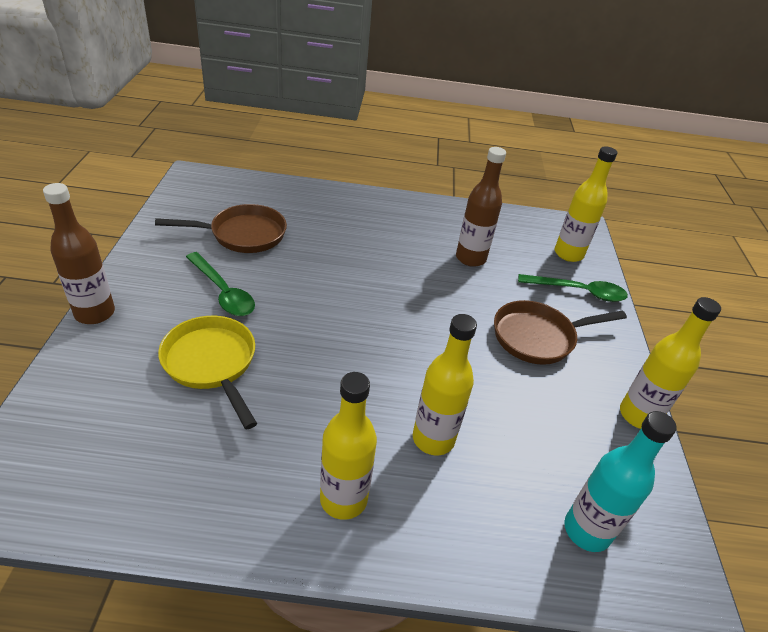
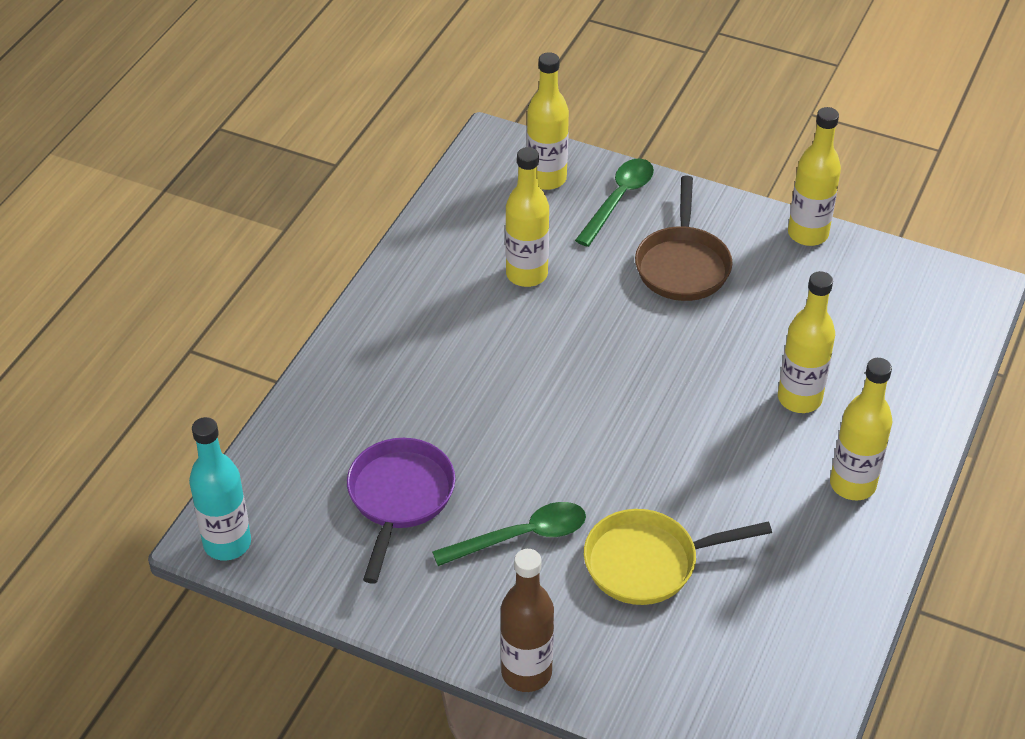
camera: 65 degrees left, 5 degrees up
(243, 234) = (399, 498): brown pan -> purple pan
(470, 258) = (526, 274): brown bottle -> yellow bottle
(586, 531) = (919, 326): turquoise bottle -> turquoise bottle (227, 543)

